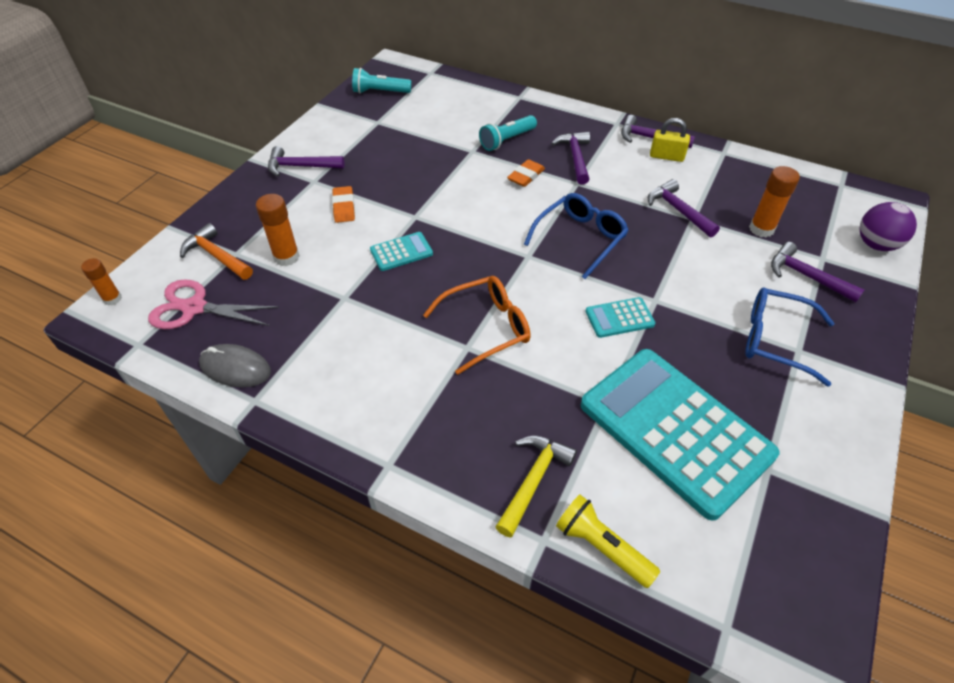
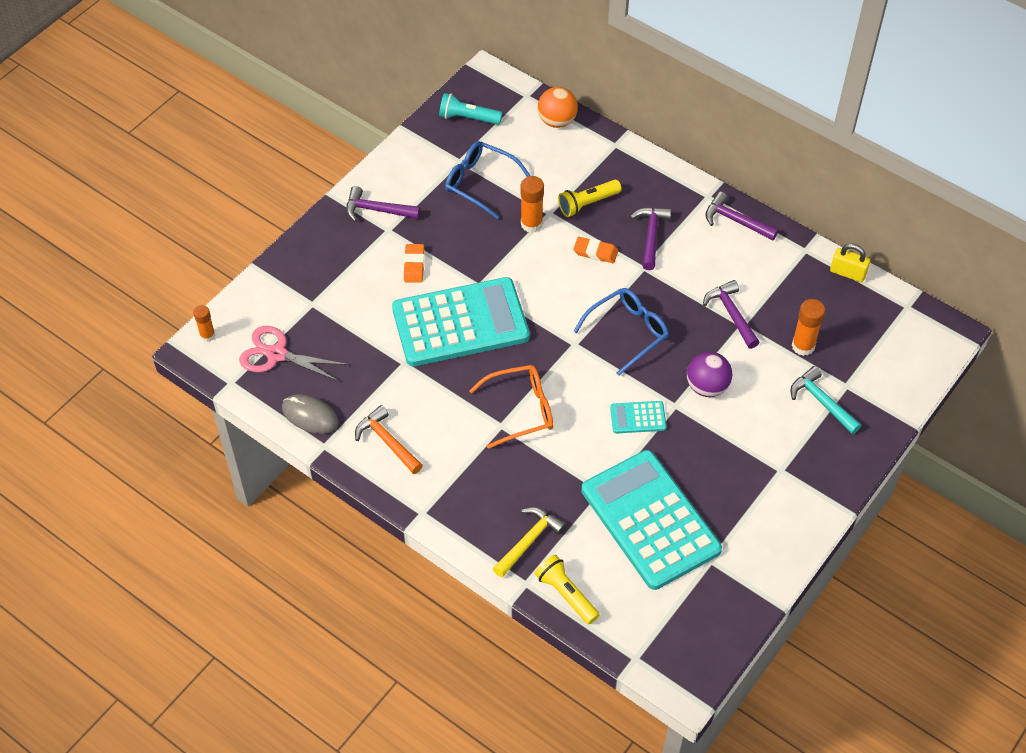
camera: 10 degrees right, 5 degrees up
(216, 256) = (295, 304): orange hammer -> orange hammer (387, 441)
(286, 257) = (357, 314): orange glue stick -> orange glue stick (531, 224)
(401, 252) = (460, 323): turquoise calculator -> turquoise calculator, size x2.44
(462, 86) = (557, 121): none -> orange ball
(507, 140) = (587, 203): turquoise flashlight -> yellow flashlight
(526, 176) = (595, 252): orange eraser -> orange eraser turned 60 degrees clockwise
(666, 156) = (744, 247): yellow padlock -> yellow padlock (847, 273)
(775, 340) = (764, 458): blue glasses -> blue glasses (480, 182)
(806, 276) = (821, 401): purple hammer -> turquoise hammer
(876, 244) = (904, 378): purple ball -> purple ball (707, 387)

